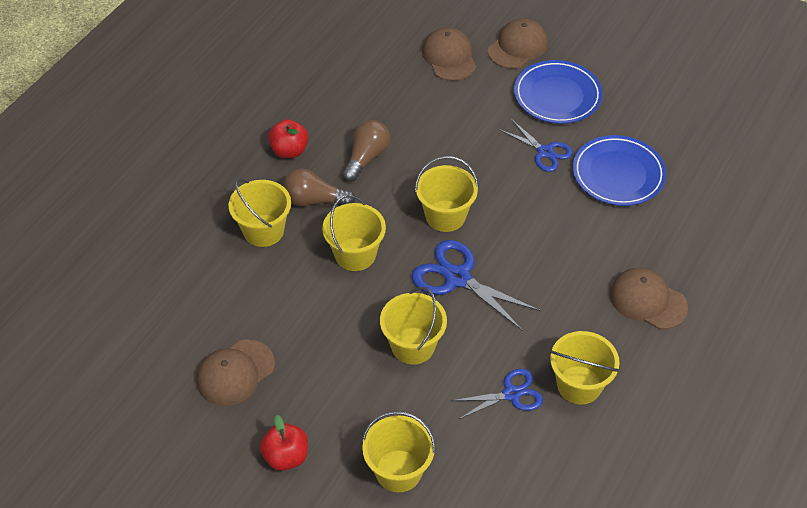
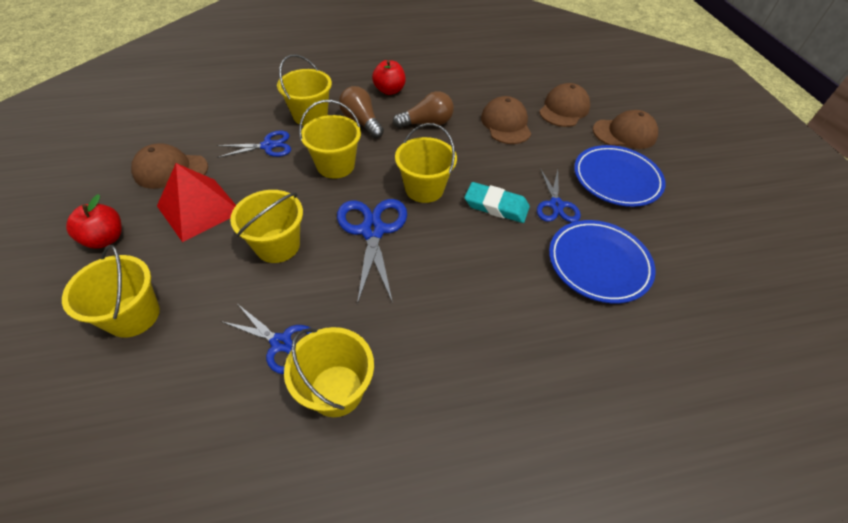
camera: 45 degrees right, 0 degrees up
(276, 285) = (268, 146): none -> blue scissors
(313, 376) = (199, 209): none -> red pyramid
(509, 187) = (496, 206): none -> turquoise eraser
(647, 300) = (492, 381): brown cap -> brown cap (506, 124)

